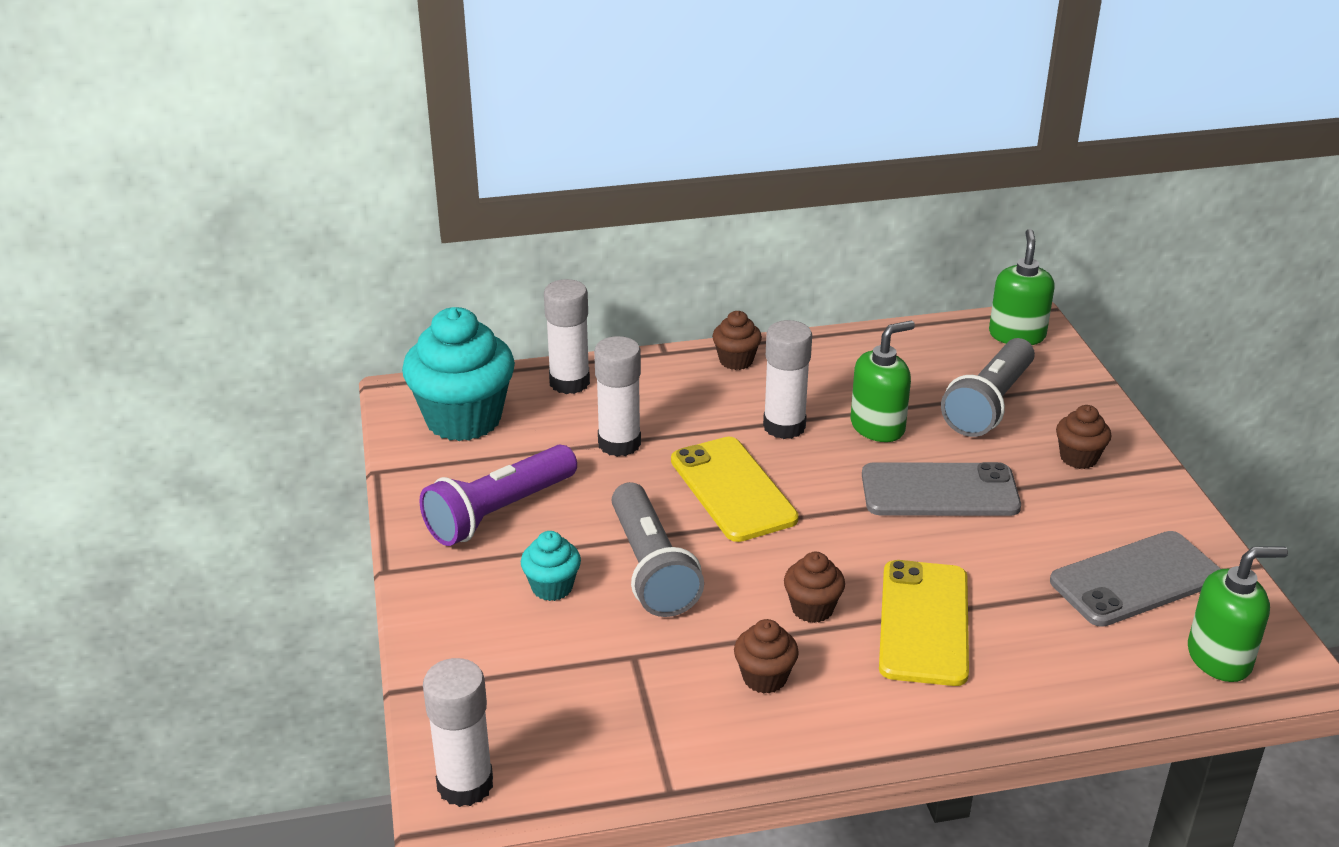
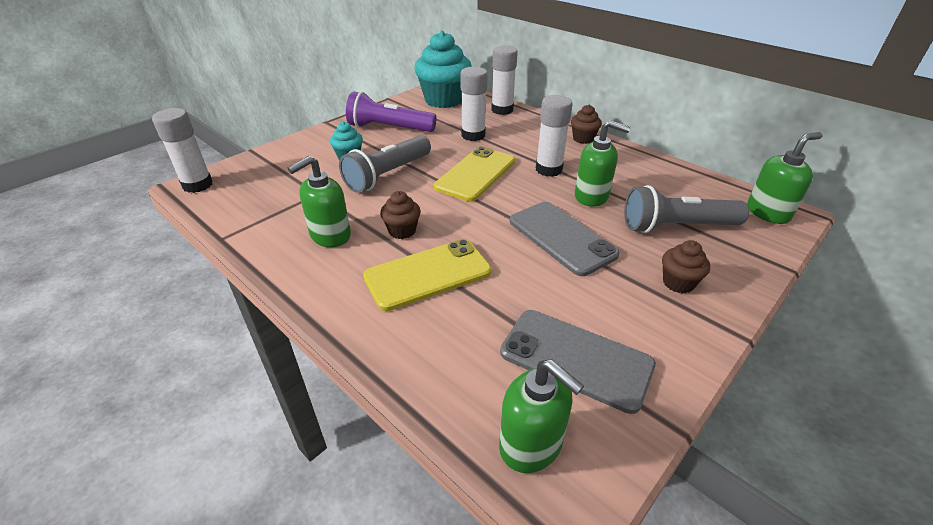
camera: 55 degrees right, 5 degrees up
(764, 678) = (330, 236): brown cupcake -> green soap dispenser

